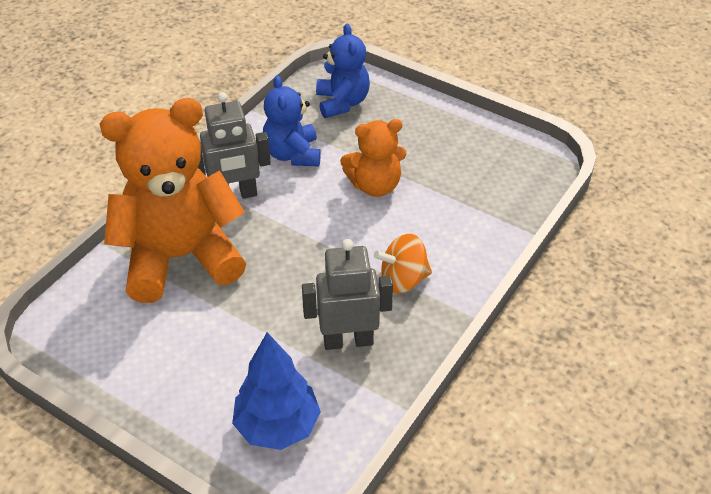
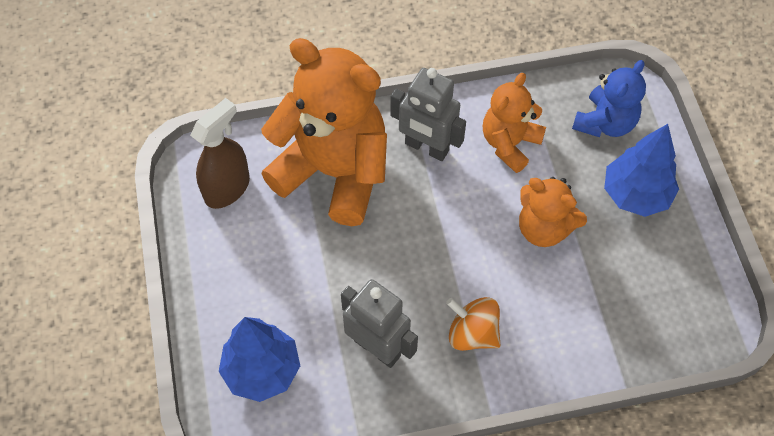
camera: 45 degrees right, 15 degrees up
(101, 329) = (227, 188): none -> brown spray bottle
(292, 154) = (509, 143): blue teddy bear -> orange teddy bear
(409, 128) = (635, 195): none -> blue tree

